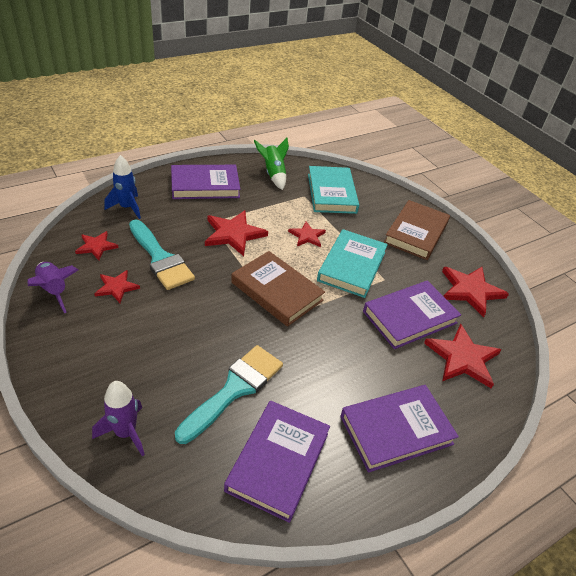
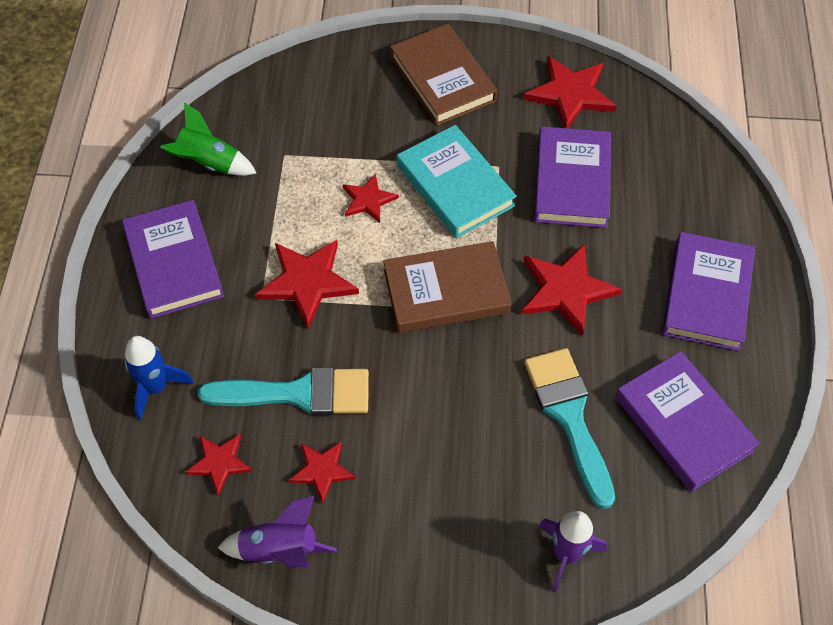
camera: 50 degrees left, 15 degrees up
(205, 185) = (174, 263): purple book -> purple book turned 45 degrees counterclockwise
(331, 193) = (301, 119): turquoise book -> none
(462, 358) = (656, 172): red star -> red star (566, 290)

